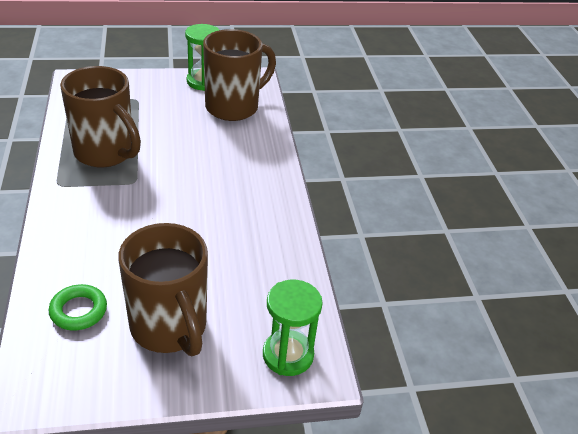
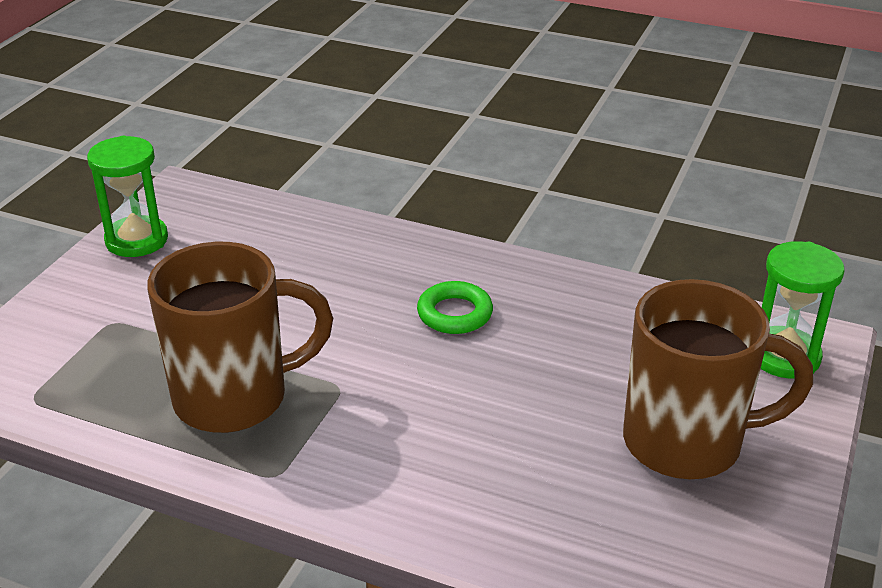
camera: 55 degrees left, 5 degrees down
(78, 311) = (603, 526): green ring -> green ring (454, 314)
(234, 107) = (237, 233): brown mug -> none

